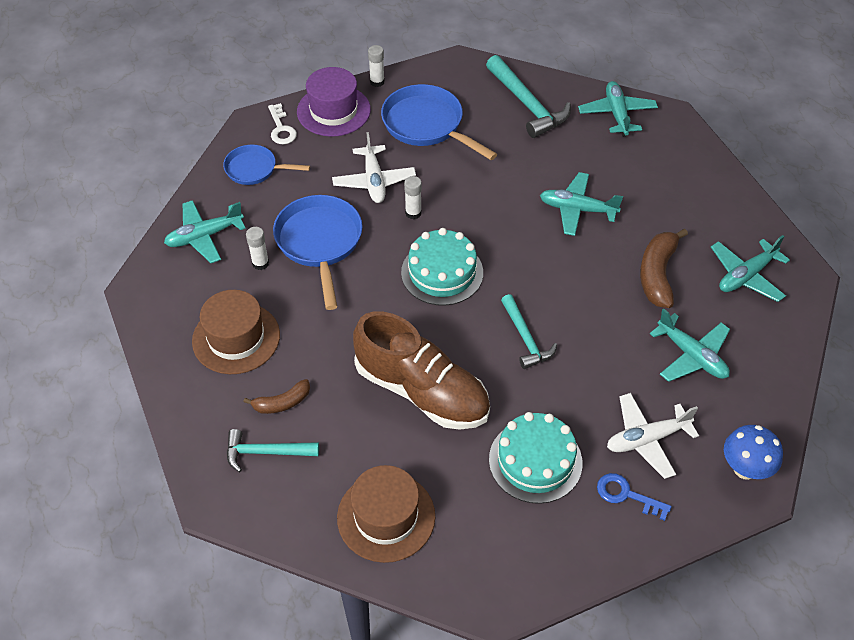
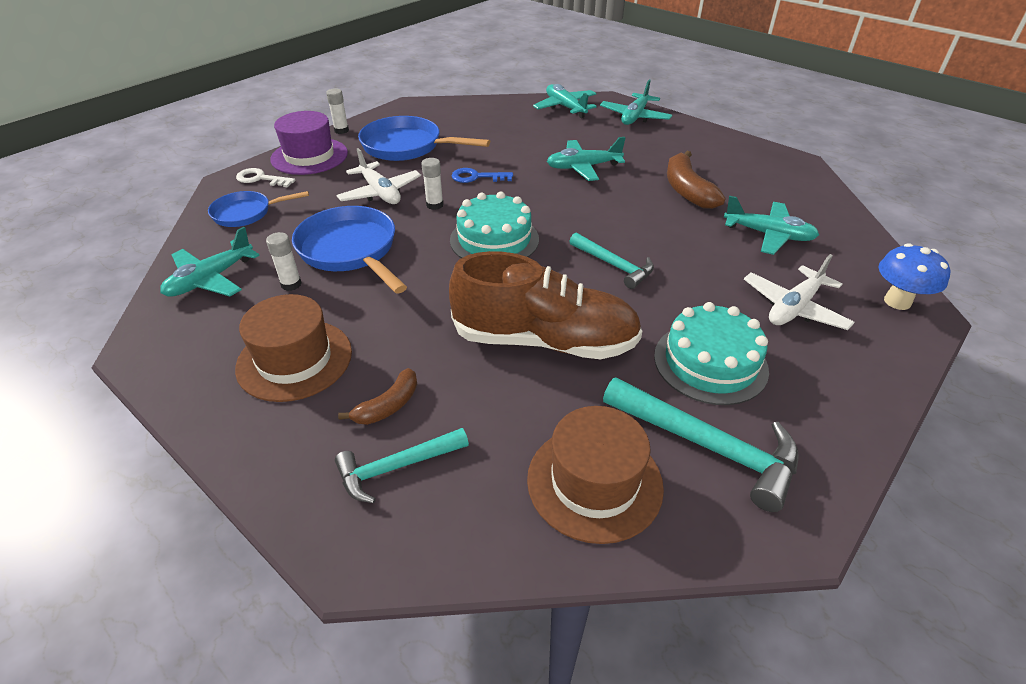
camera: 25 degrees left, 10 degrees down
(281, 128) = (261, 179): white key -> white key turned 150 degrees clockwise
(527, 104) = (487, 117): turquoise hammer -> turquoise hammer (707, 446)
(626, 495) = (822, 360): blue key -> blue key (477, 177)
(746, 276) = (756, 173): turquoise plane -> turquoise plane (635, 117)

